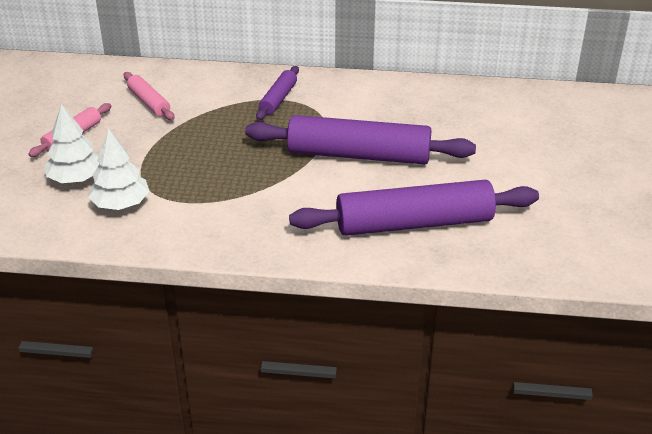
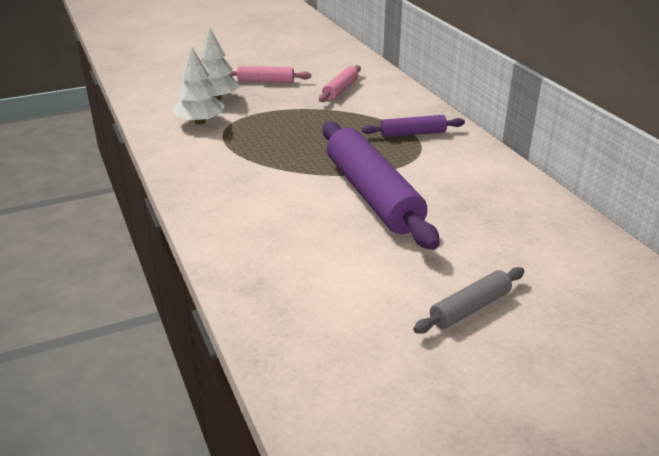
camera: 60 degrees right, 5 degrees down
(414, 223) = (291, 256): purple rolling pin -> none
(532, 170) = (470, 308): none -> grey rolling pin

